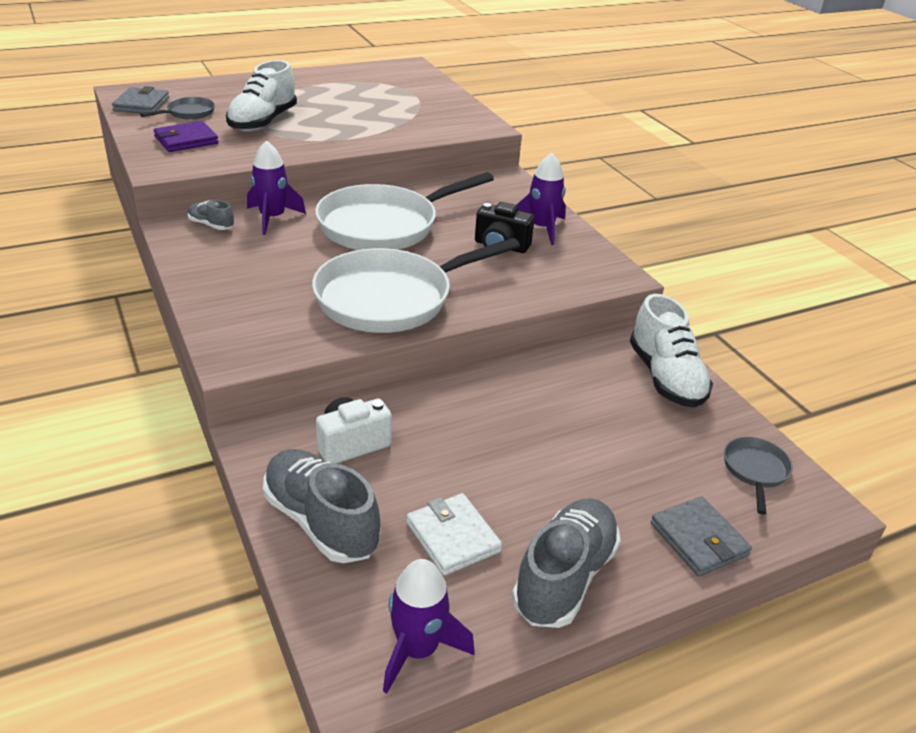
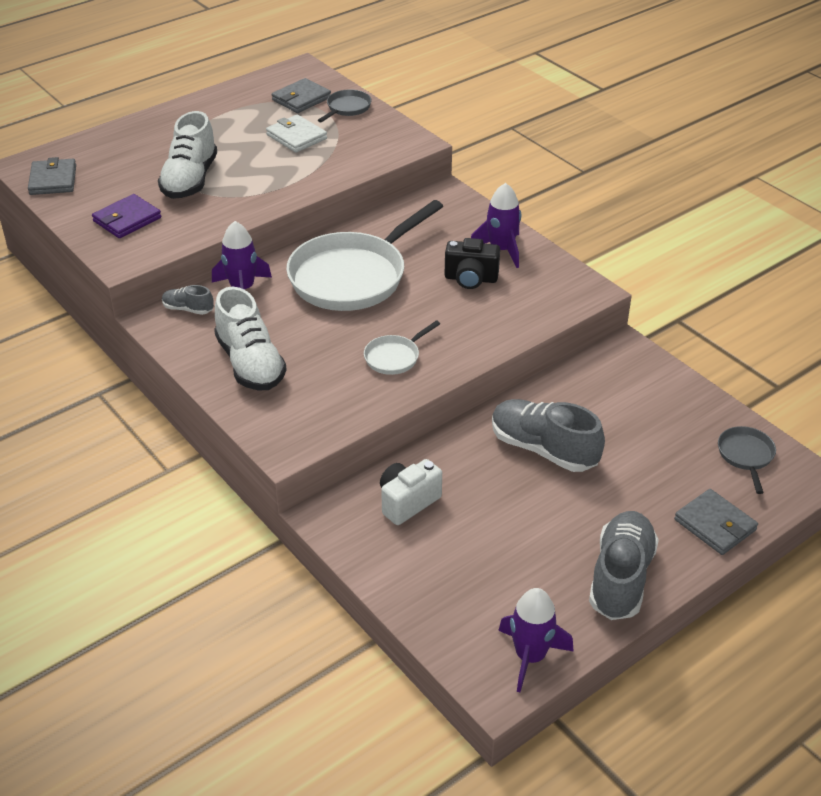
camera: 10 degrees left, 5 degrees up
(188, 113) = (108, 182): grey pan -> grey pan (347, 108)
(321, 521) = (413, 574): grey shoe -> grey shoe (543, 449)
(391, 298) = (394, 357): white pan -> white pan, size x0.44
(398, 84) = (301, 99): none -> grey wallet
(453, 537) = (523, 564): white wallet -> white wallet (296, 137)
(665, 377) = (651, 382): white shoe -> white shoe (250, 363)

